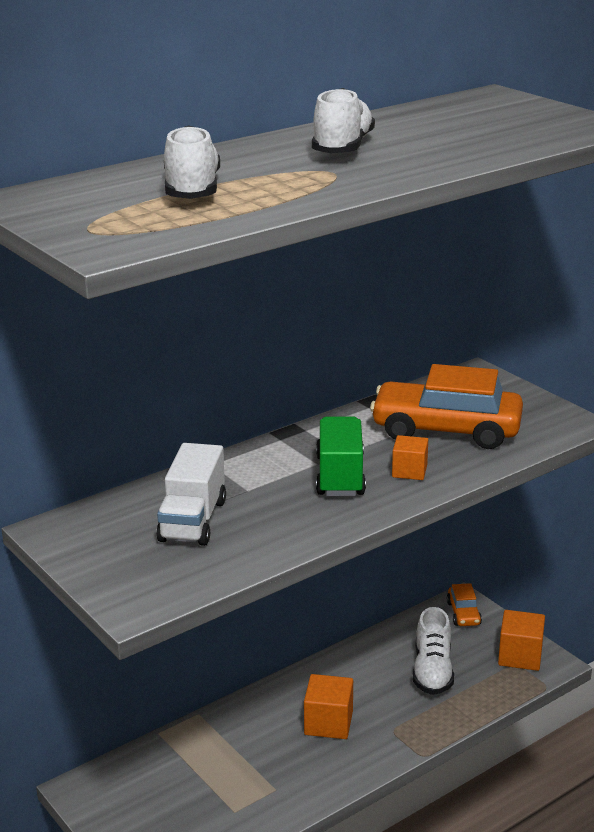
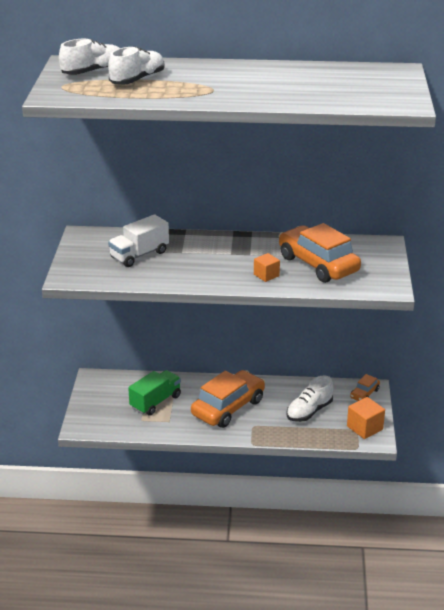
camera: 40 degrees right, 5 degrees up
(328, 723) = (228, 407): orange cube -> orange car
(340, 476) = (231, 263): green truck -> green truck (155, 402)
(342, 148) = (248, 78): white shoe -> white shoe (93, 72)

